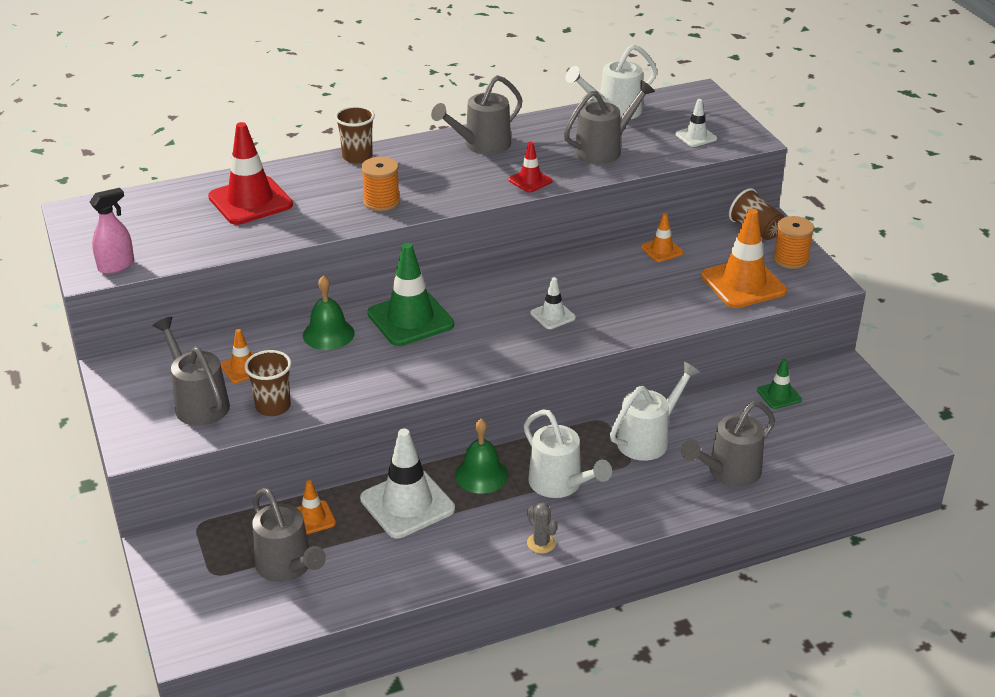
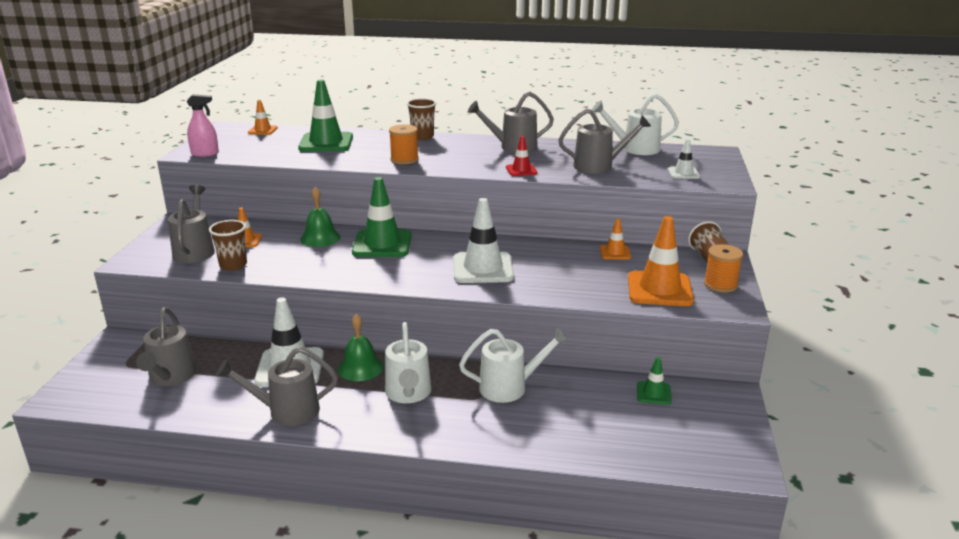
camera: 30 degrees right, 10 degrees down
(250, 201) = (326, 143): red traffic cone -> green traffic cone
(312, 518) = (222, 354): orange traffic cone -> orange traffic cone (263, 130)
(541, 543) = (349, 427): grey cactus -> none
(552, 315) = (483, 268): white traffic cone -> white traffic cone, size x1.95
(728, 472) = (550, 433): grey watering can -> grey watering can (286, 411)

